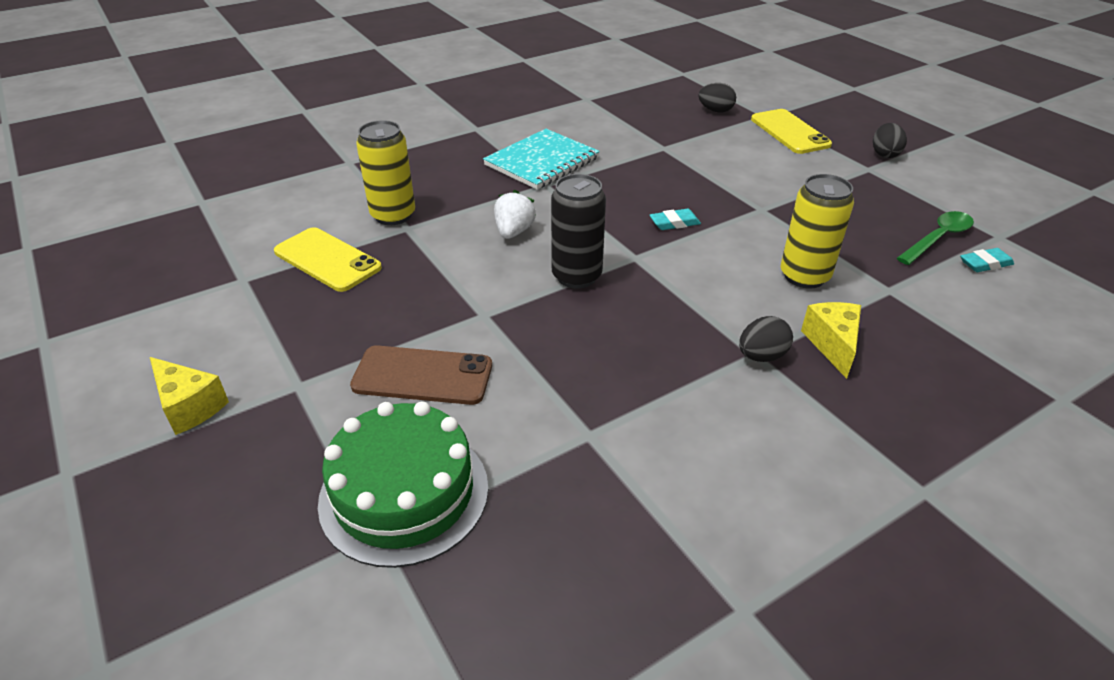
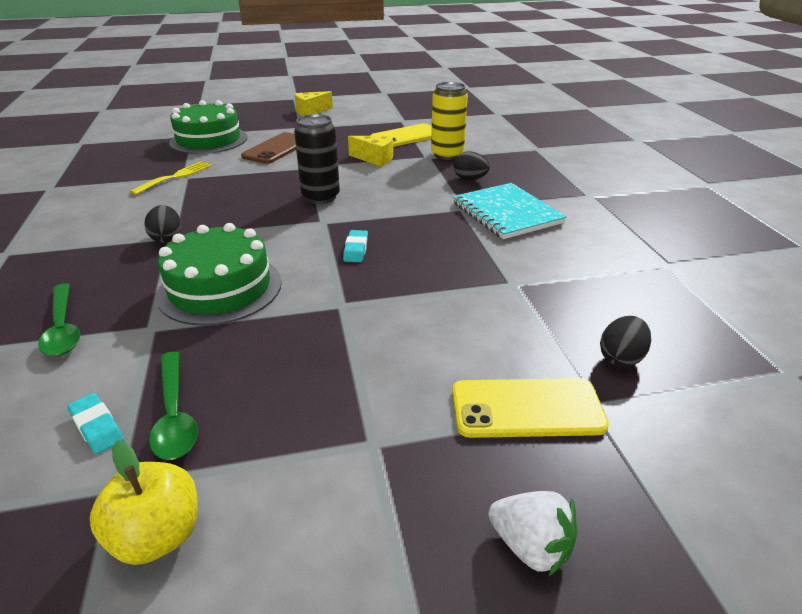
camera: 110 degrees right, 5 degrees down
(514, 232) = (395, 186): white strawberry -> white strawberry (530, 546)
(595, 446) = (176, 177): none -> yellow fork
(804, 276) = (220, 288): yellow can -> green cake
(832, 344) = (138, 269): yellow cheese -> yellow cheese (375, 159)
(884, 154) = (407, 493): black egg -> black egg (470, 179)
(948, 341) = (63, 328): none -> green spoon
(985, 264) = (97, 427): turquoise eraser -> turquoise eraser turned 45 degrees counterclockwise
(997, 211) = (158, 535): none -> yellow apple

